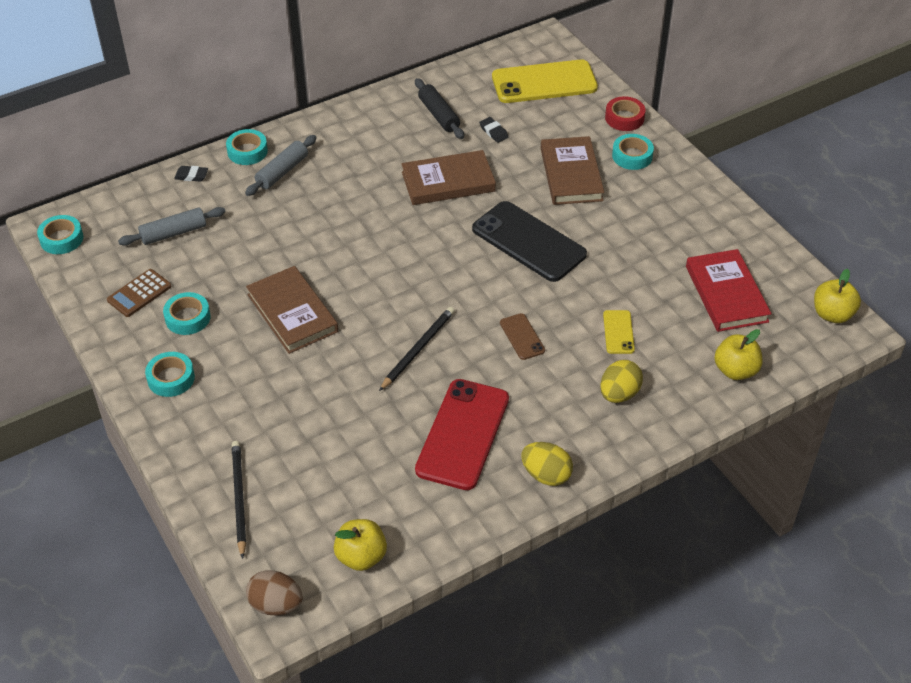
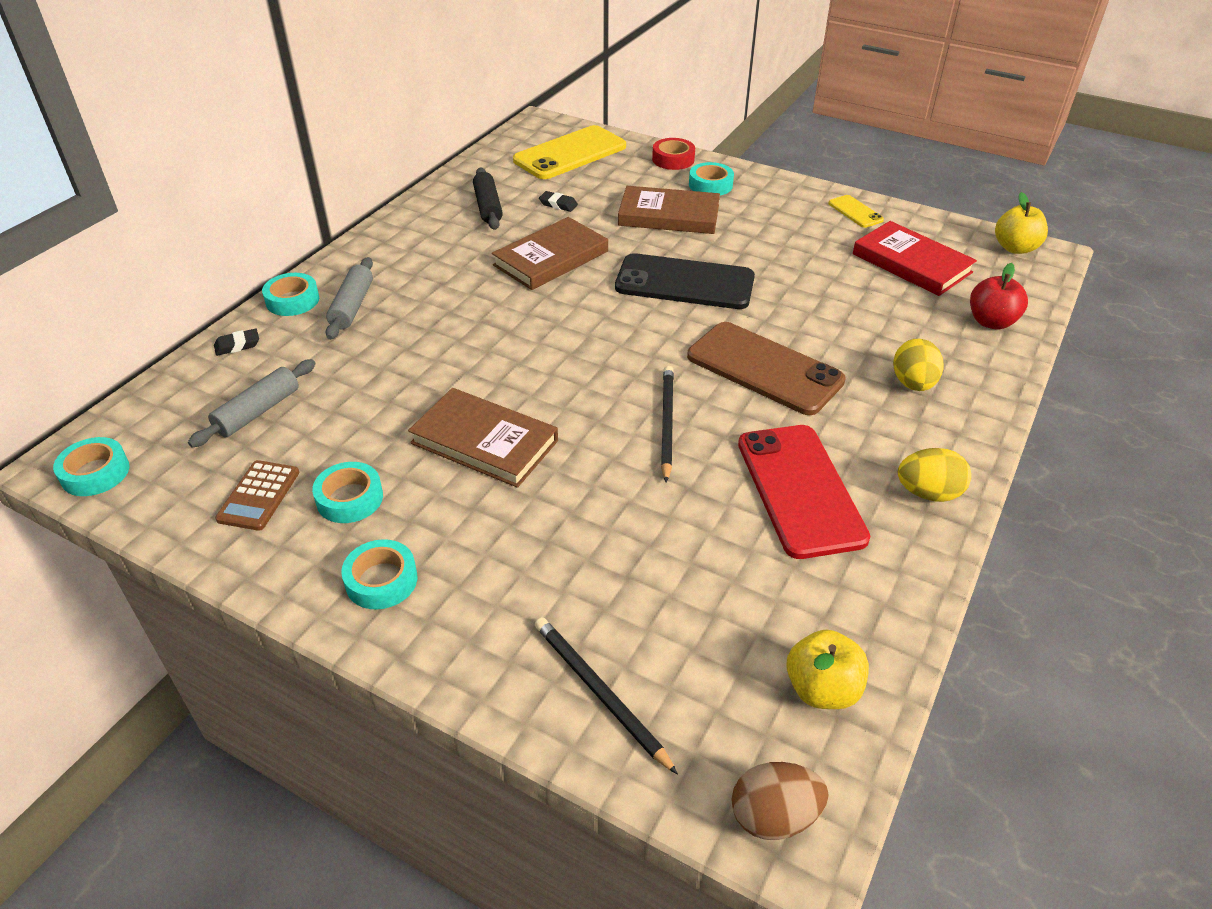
camera: 30 degrees left, 5 degrees down
(438, 115) = (488, 207): black rolling pin -> black rolling pin turned 45 degrees clockwise
(522, 337) = (764, 369): brown phone -> brown phone, size x2.13
(571, 174) = (669, 215): brown book -> brown book turned 45 degrees counterclockwise
(618, 332) = (852, 329): yellow phone -> yellow phone (855, 212)
(735, 370) = (991, 322): yellow apple -> red apple

